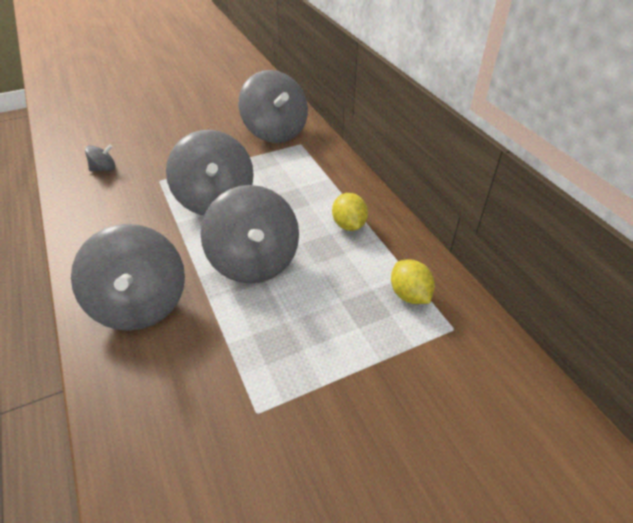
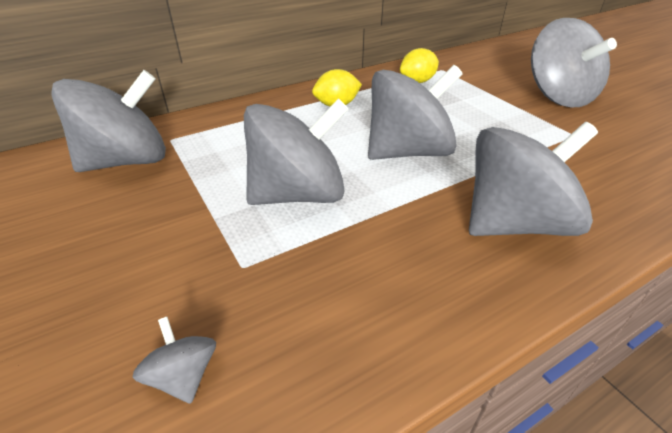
camera: 95 degrees left, 5 degrees down
(364, 445) = (558, 96): none -> grey spinning top

